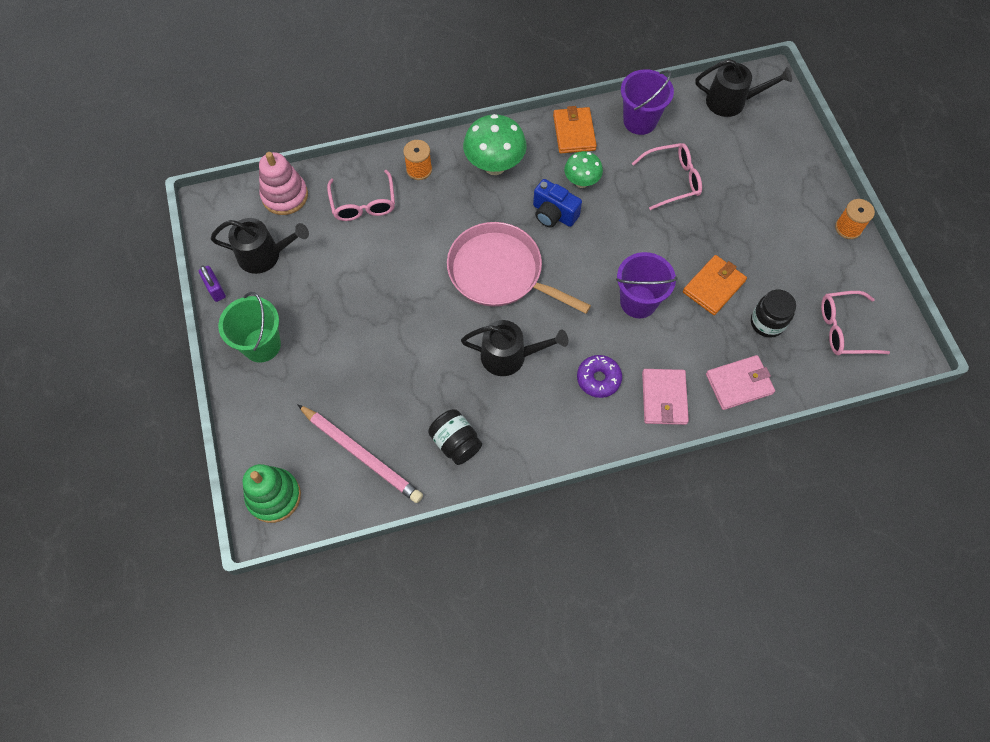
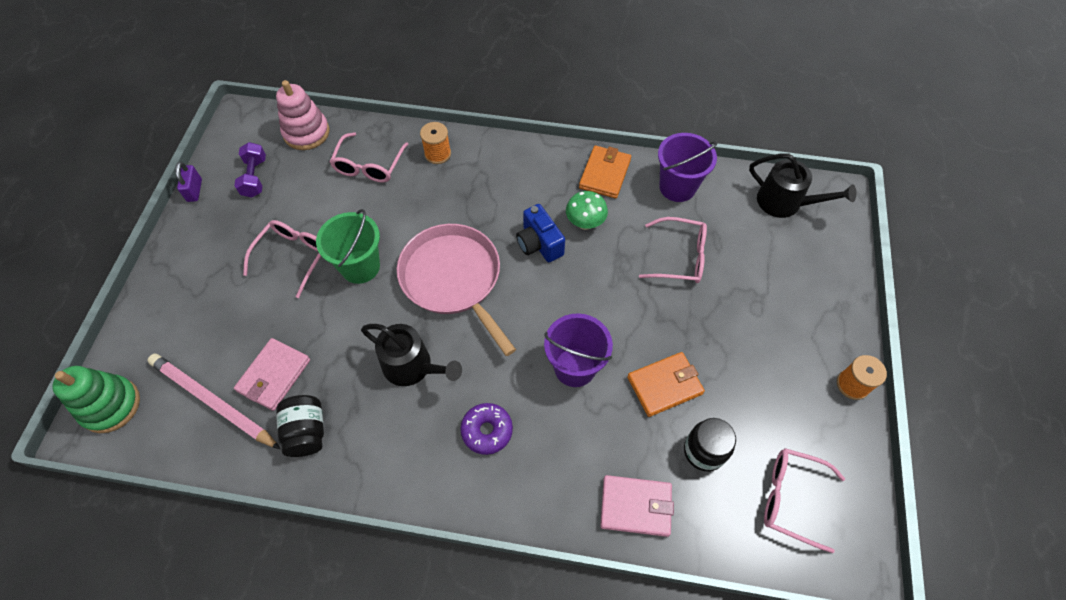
camera: 25 degrees right, 5 degrees down
(262, 345) = (198, 256): green bucket -> green bucket (360, 266)
(264, 255) = (255, 177): black watering can -> purple dumbbell
(348, 310) = (293, 257): none -> pink glasses
(361, 454) = (213, 402): pink pencil -> pink pencil turned 150 degrees clockwise
(494, 165) = (509, 176): green mushroom -> none
(664, 398) = (544, 484): pink wallet -> pink wallet (274, 375)

